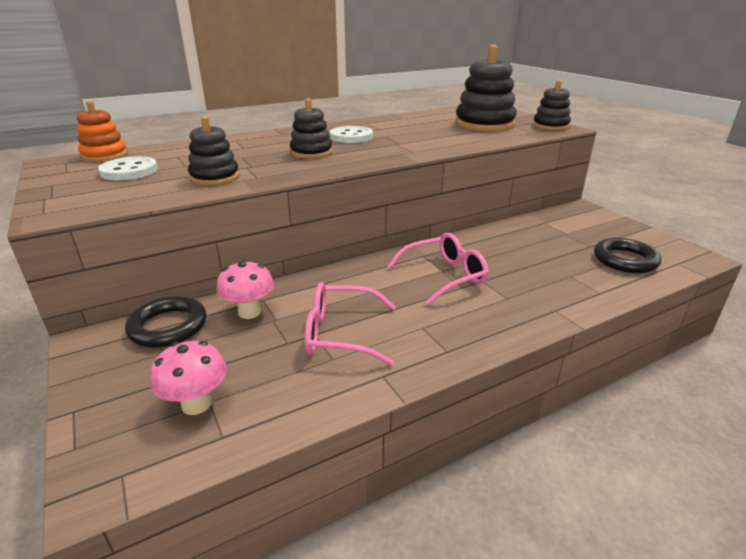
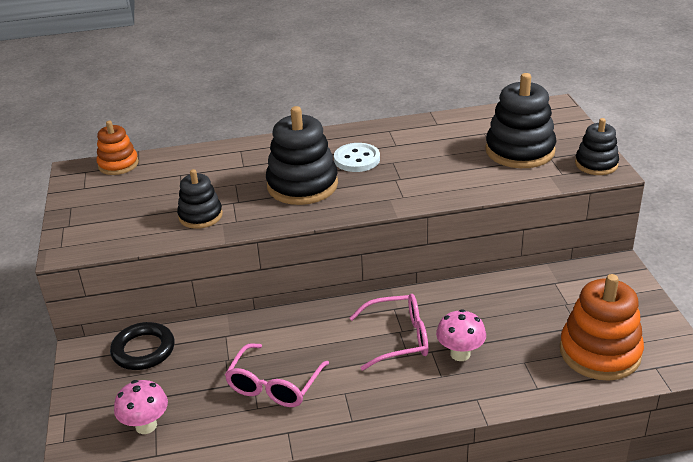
camera: 20 degrees right, 5 degrees up
(129, 171) = (133, 195): white button -> none
(249, 312) = (210, 347): pink mushroom -> pink mushroom (460, 354)
(311, 152) = (302, 185): black stacking toy -> black stacking toy, size x1.69
(341, 333) = (274, 385): pink glasses -> pink glasses turned 90 degrees counterclockwise
(625, 260) = (600, 352): black ring -> orange stacking toy

